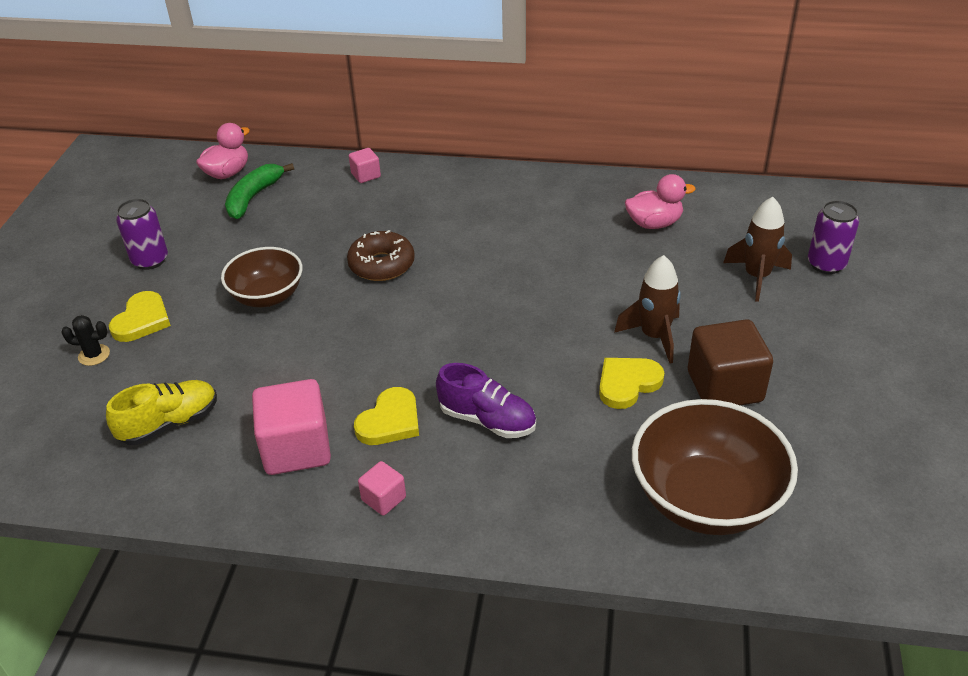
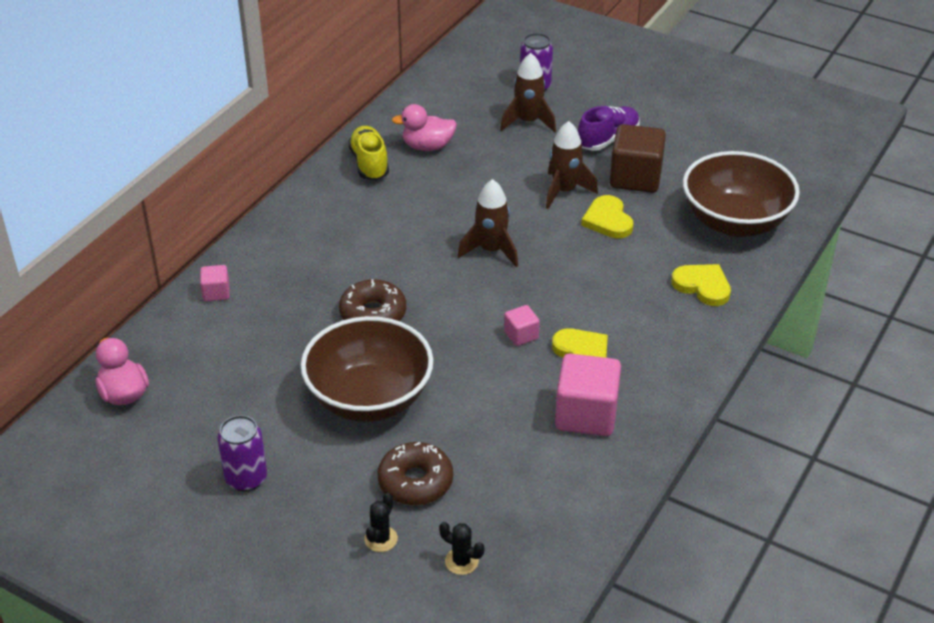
camera: 70 degrees left, 0 degrees up
(74, 413) = (461, 561): none -> black cactus
(142, 320) = (347, 496): yellow heart -> yellow heart (702, 286)
(168, 355) = (415, 482): none -> brown donut
(169, 423) = (513, 492): yellow shoe -> yellow shoe (369, 164)
(253, 197) = (190, 381): green banana -> none
(267, 296) = (369, 398): brown bowl -> brown bowl, size x1.58
(383, 499) = (665, 375): pink cube -> pink cube (521, 335)
(487, 420) = (609, 300): purple shoe -> purple shoe (608, 139)
(517, 311) = (491, 250): none -> brown rocket
(654, 223) = (427, 146): pink duck -> pink duck turned 105 degrees counterclockwise

